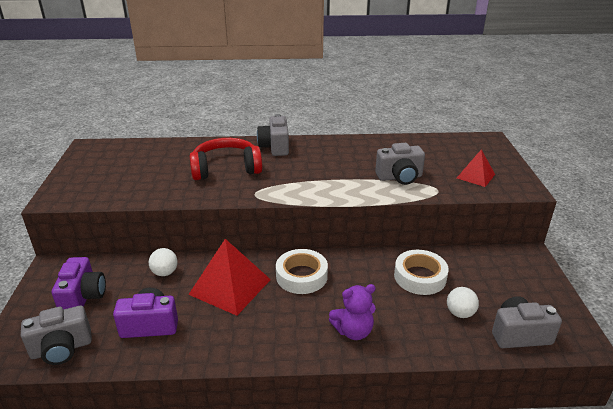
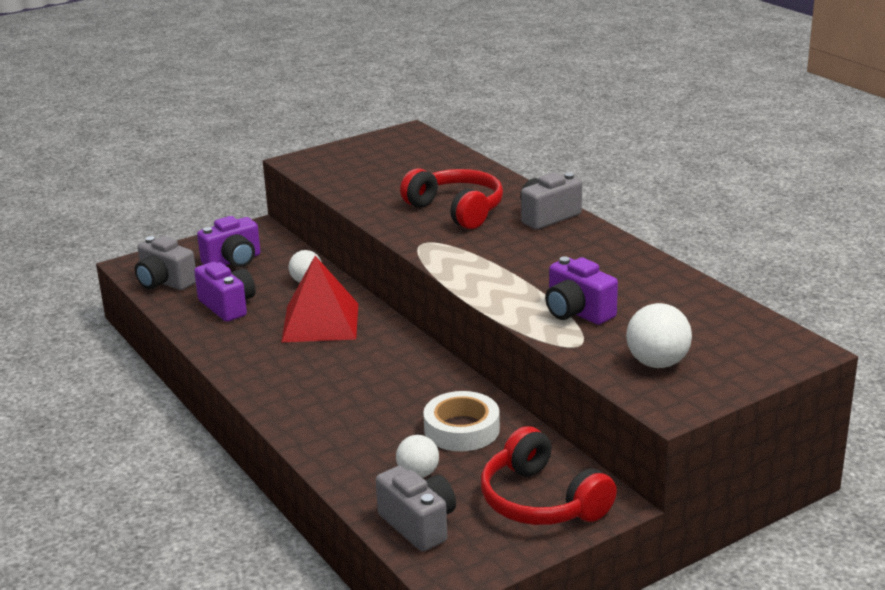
camera: 60 degrees right, 5 degrees down
(301, 276) = (380, 354): white tape -> none
(353, 331) = (319, 413): purple teddy bear -> none
(399, 177) = (577, 312): grey camera -> purple camera
(475, 176) = (657, 363): red pyramid -> white ball
(515, 277) = (541, 501): none -> red headphones

